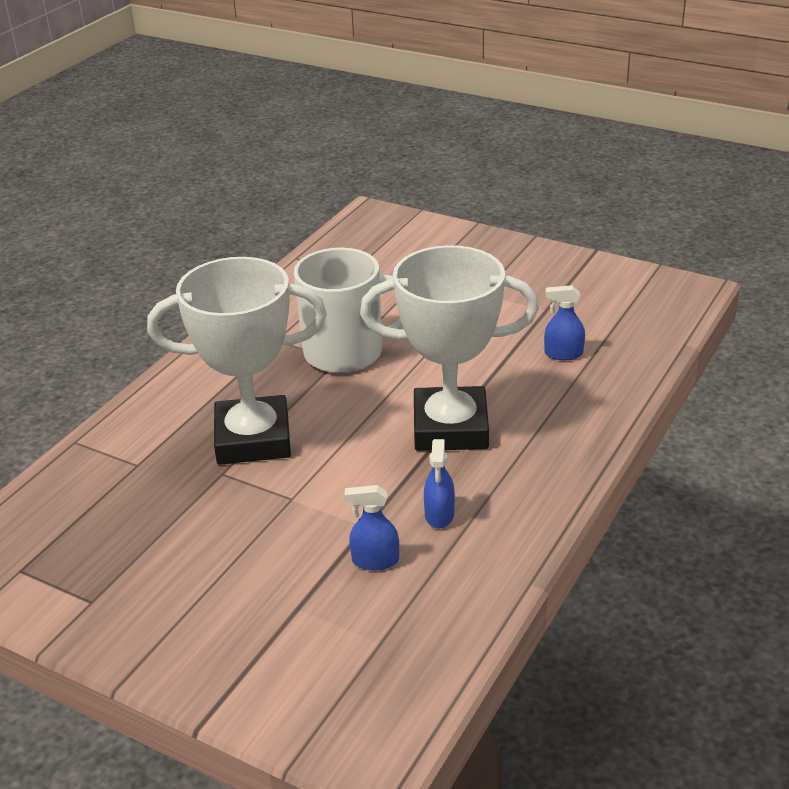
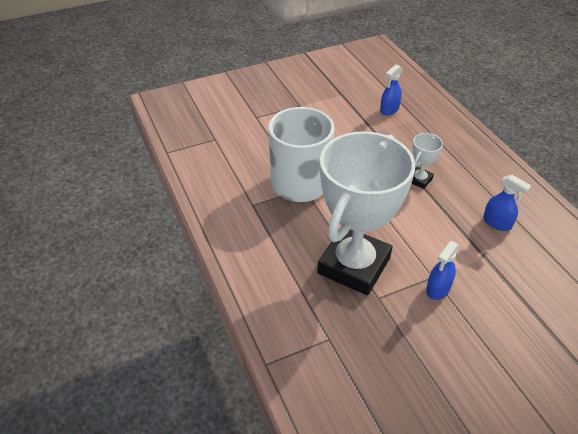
camera: 55 degrees left, 10 degrees up
(375, 560) = (521, 268): blue spray bottle -> blue spray bottle (438, 289)
(450, 428) = (419, 180): white trophy -> white trophy, size x0.40

